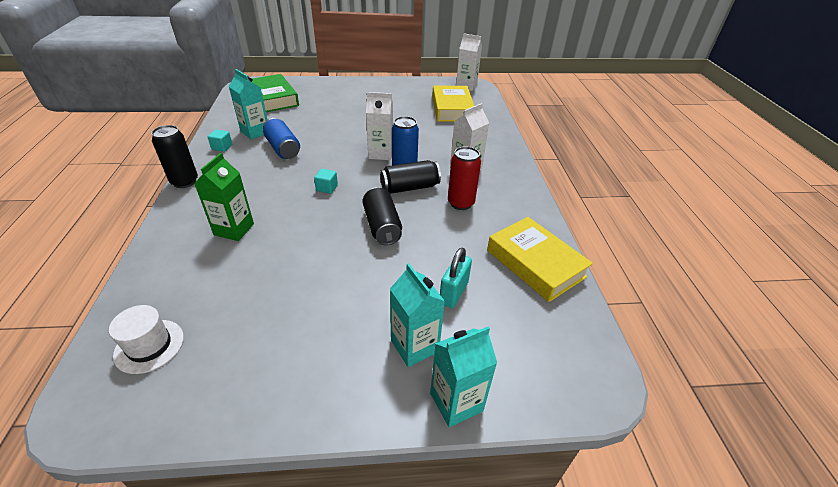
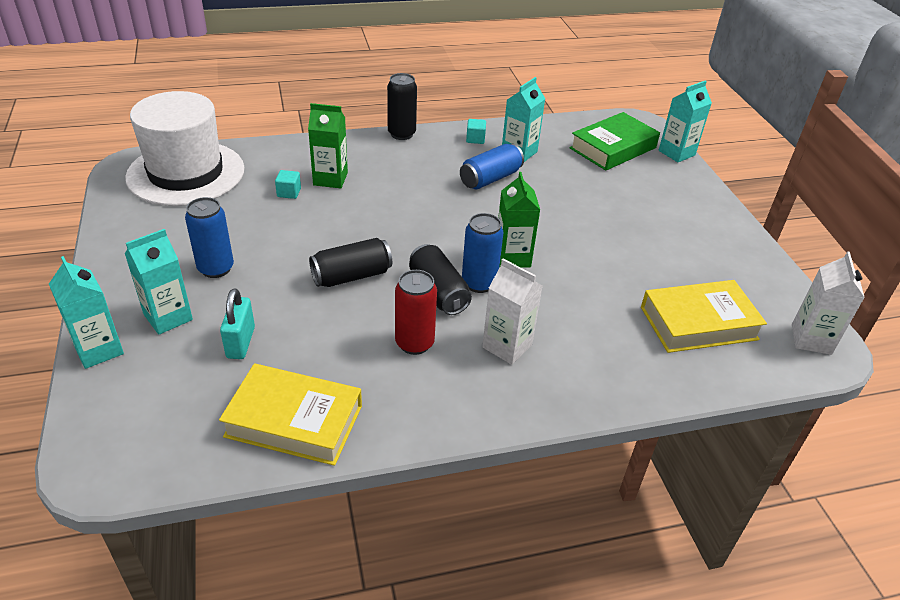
camera: 80 degrees right, 0 degrees up
(149, 346) = (186, 173): white hat -> white hat, size x2.28
(293, 81) = (676, 153): none -> turquoise carton
(327, 188) = (417, 224): turquoise cube -> turquoise cube (289, 193)
(348, 312) = (216, 268): none -> blue can
(380, 154) = (512, 257): white carton -> green carton
(453, 293) = (241, 342): turquoise padlock -> turquoise padlock turned 75 degrees clockwise
(535, 263) = (294, 421): yellow book -> yellow book turned 60 degrees clockwise

